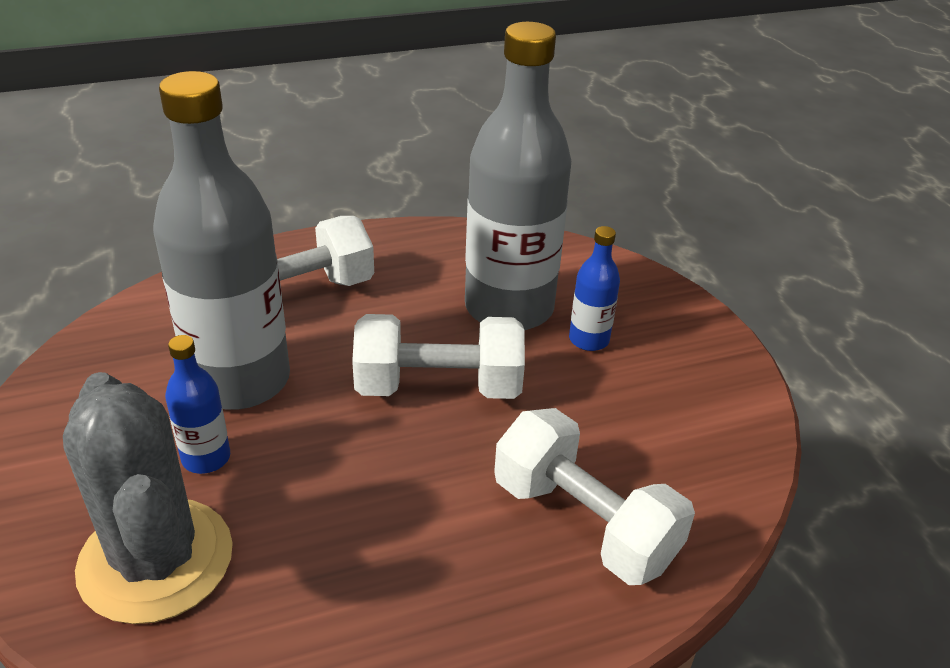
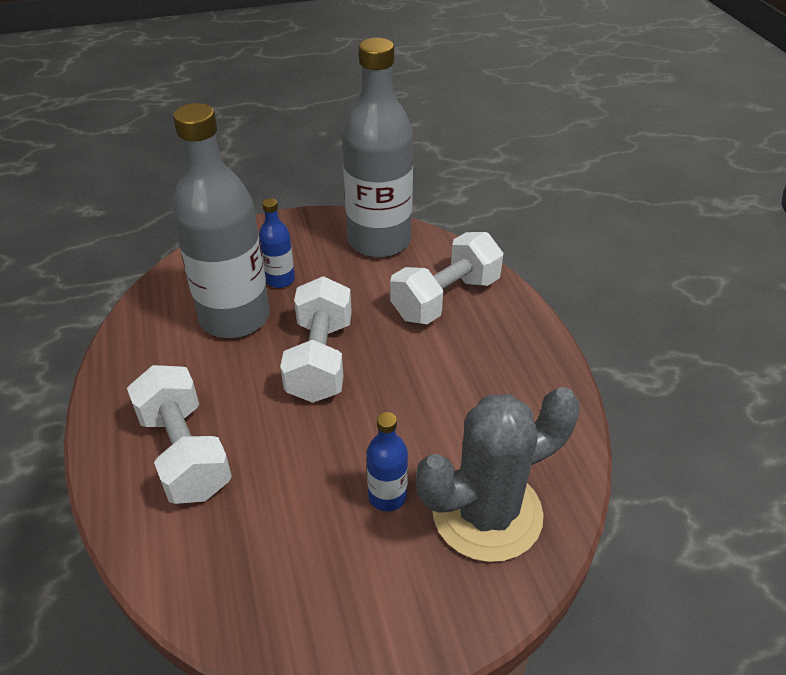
camera: 85 degrees left, 5 degrees up
(240, 380) = (297, 484): grey bottle -> grey bottle (379, 241)

